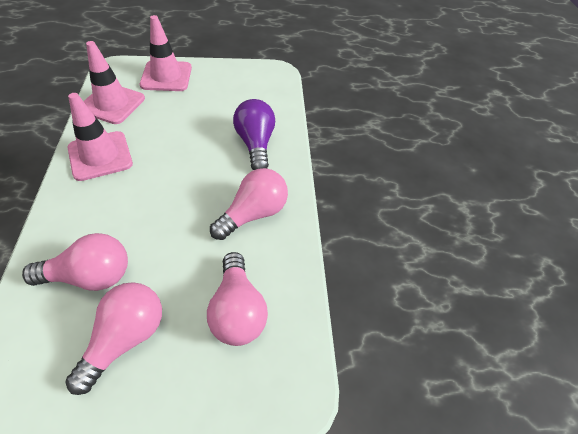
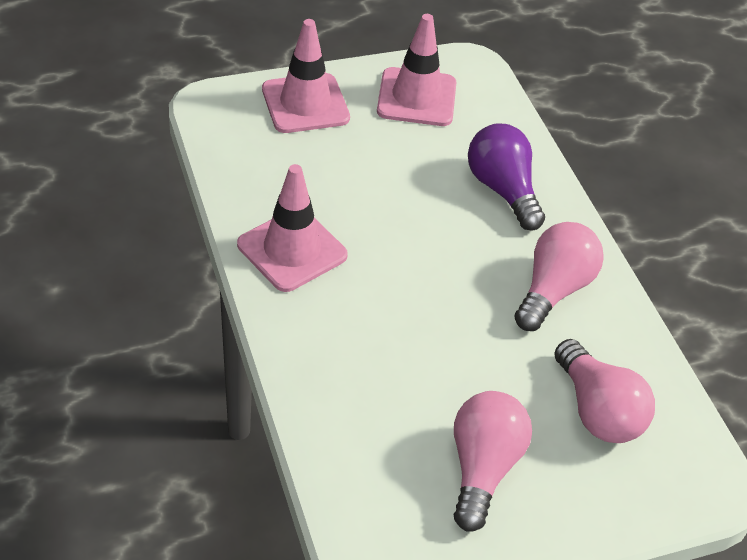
camera: 15 degrees left, 5 degrees down
(90, 276) = (391, 409): pink light bulb -> none
(112, 104) = (252, 166): pink traffic cone -> pink traffic cone (416, 97)

